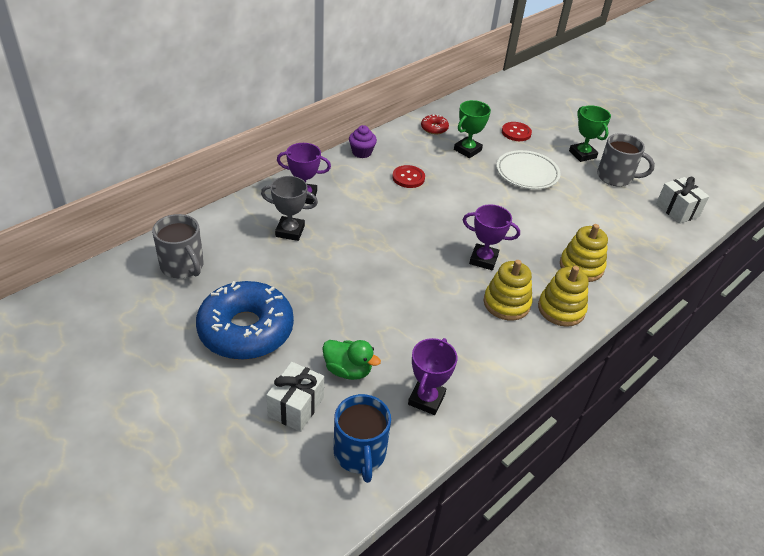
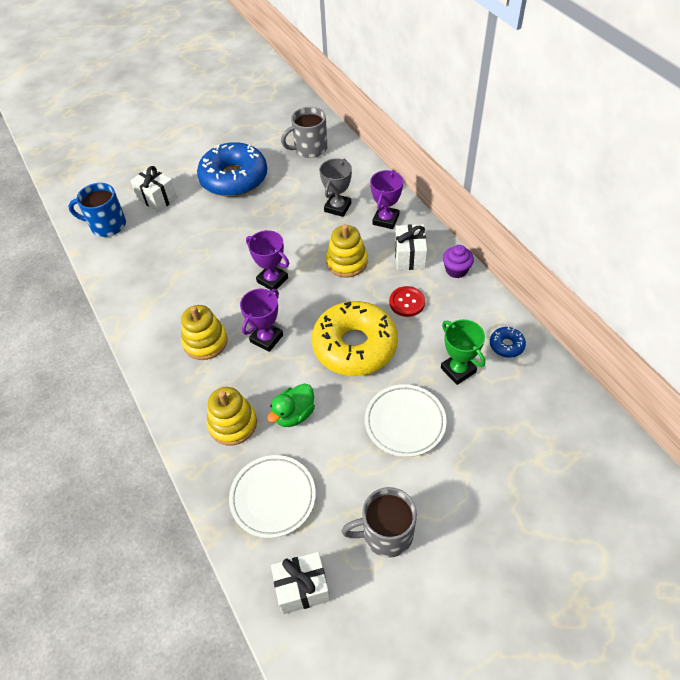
camera: 110 degrees right, 10 degrees up
(348, 370) = (176, 227): green duck -> green duck (294, 414)
(352, 179) = (409, 256): none -> white gift
(426, 399) = (131, 266): purple trophy -> purple trophy (272, 280)
(434, 128) = (506, 345): red donut -> blue donut
(468, 204) = (354, 346): none -> yellow donut
(516, 132) = (498, 437): red button -> none
(561, 309) = (183, 384): yellow stacking toy -> yellow stacking toy (346, 262)
(582, 154) = (443, 508): green trophy -> none
(615, 177) = (386, 533): grey mug -> grey mug turned 45 degrees clockwise
(627, 233) = (273, 497): none -> white plate

